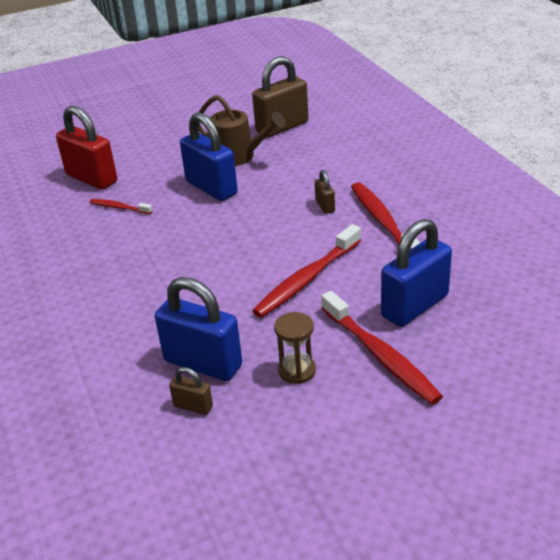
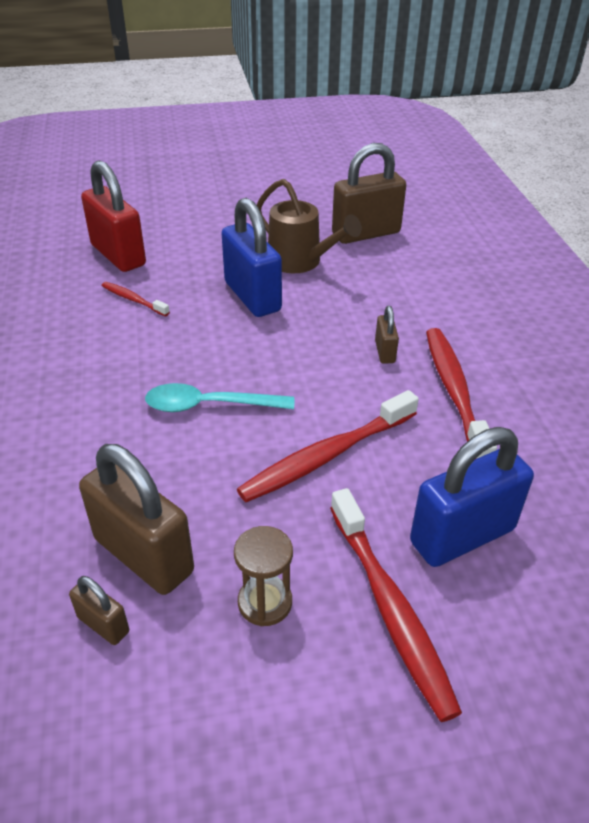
camera: 10 degrees right, 5 degrees up
(203, 363) = (144, 555): blue padlock -> brown padlock
(209, 266) = (209, 405): none -> turquoise spoon

